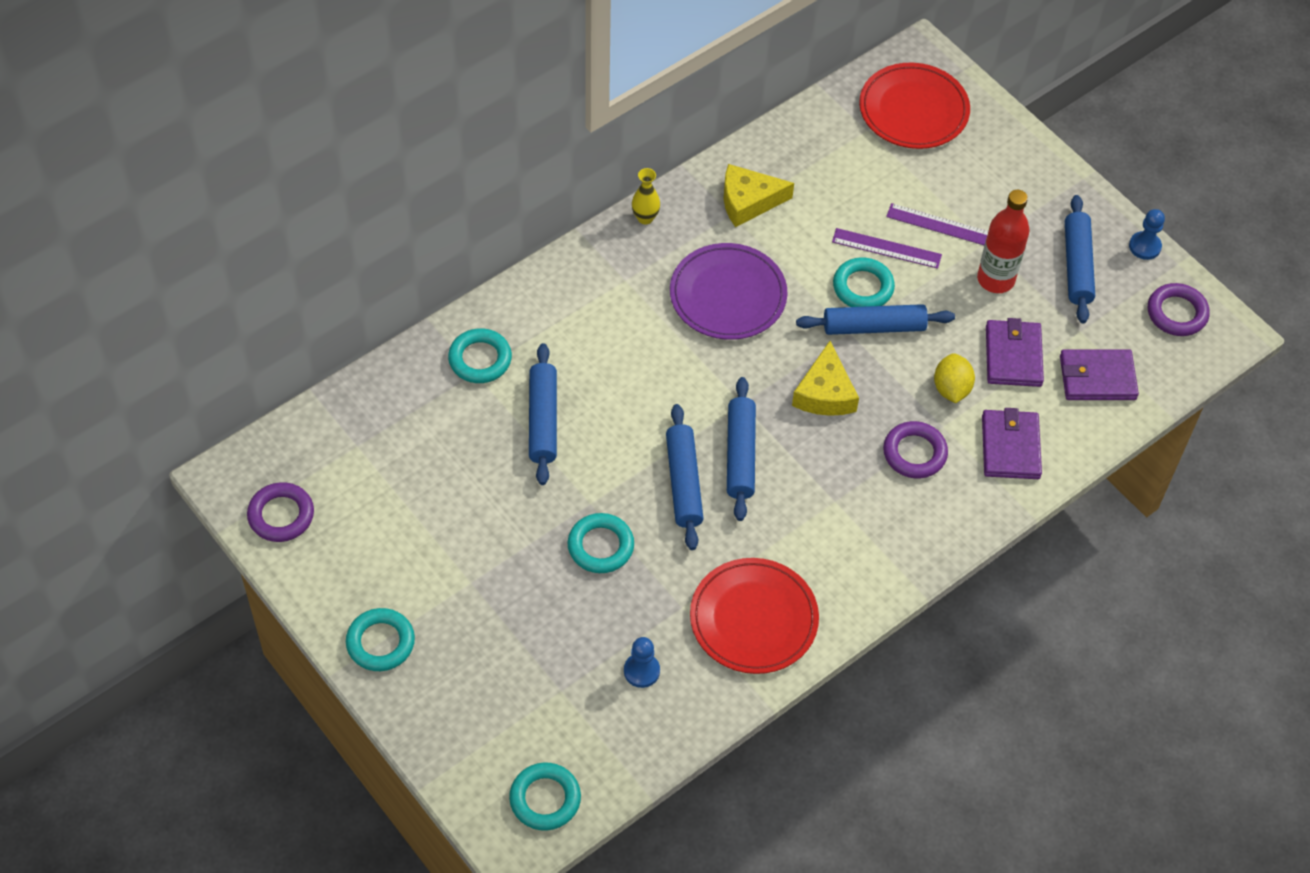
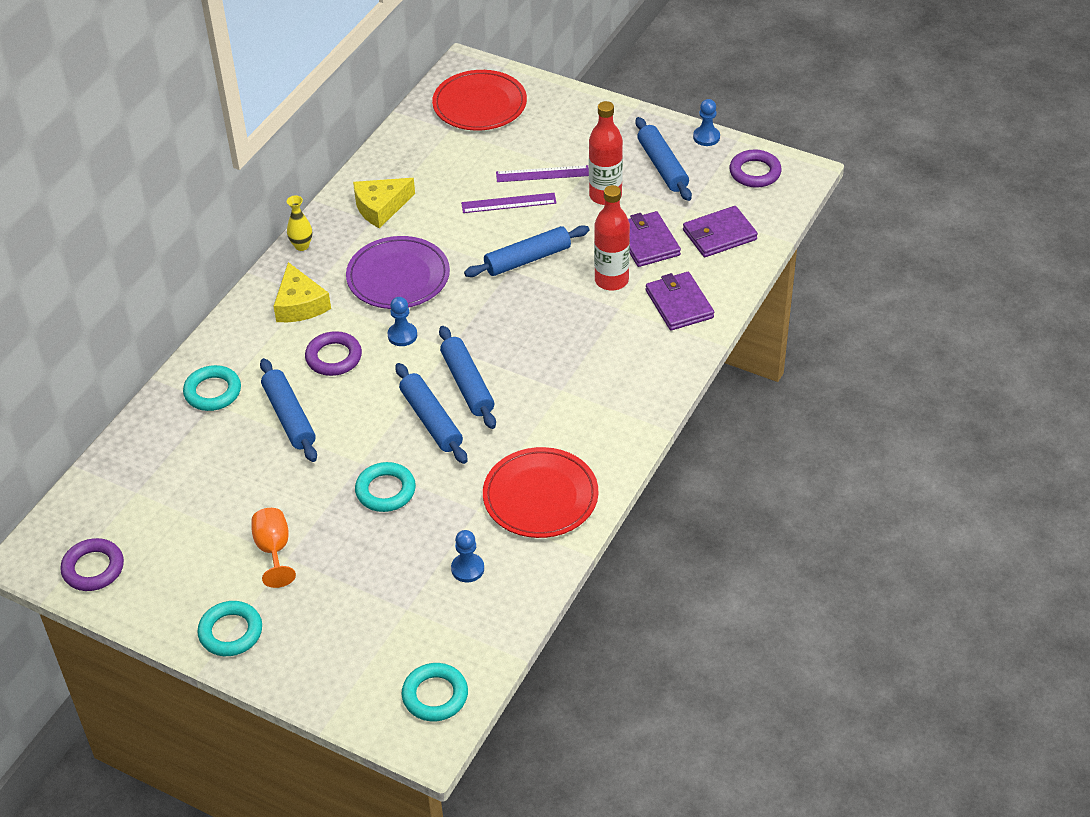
camera: 20 degrees left, 10 degrees down
(461, 568) = (274, 550): none -> orange goblet
(700, 369) = (402, 335): none -> blue pawn
(825, 393) = (513, 318): yellow cheese -> yellow cheese (300, 304)
(863, 287) = (504, 235): turquoise ring -> none
(914, 453) = (607, 334): purple ring -> purple ring (334, 357)
(951, 389) = (611, 280): yellow lemon -> red bottle

